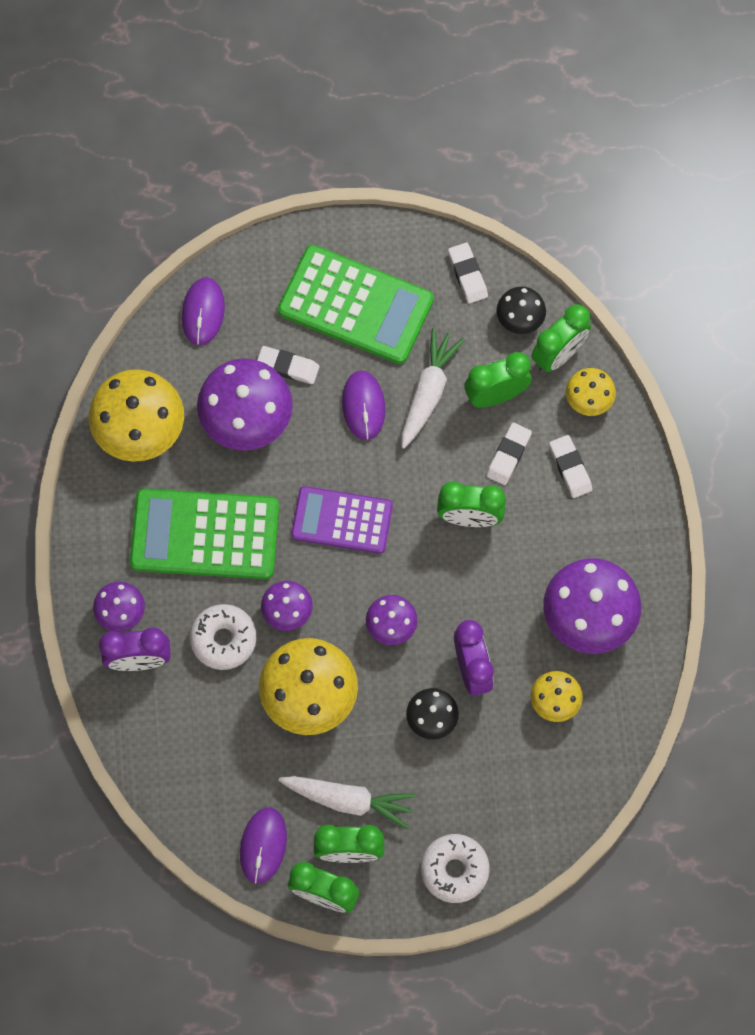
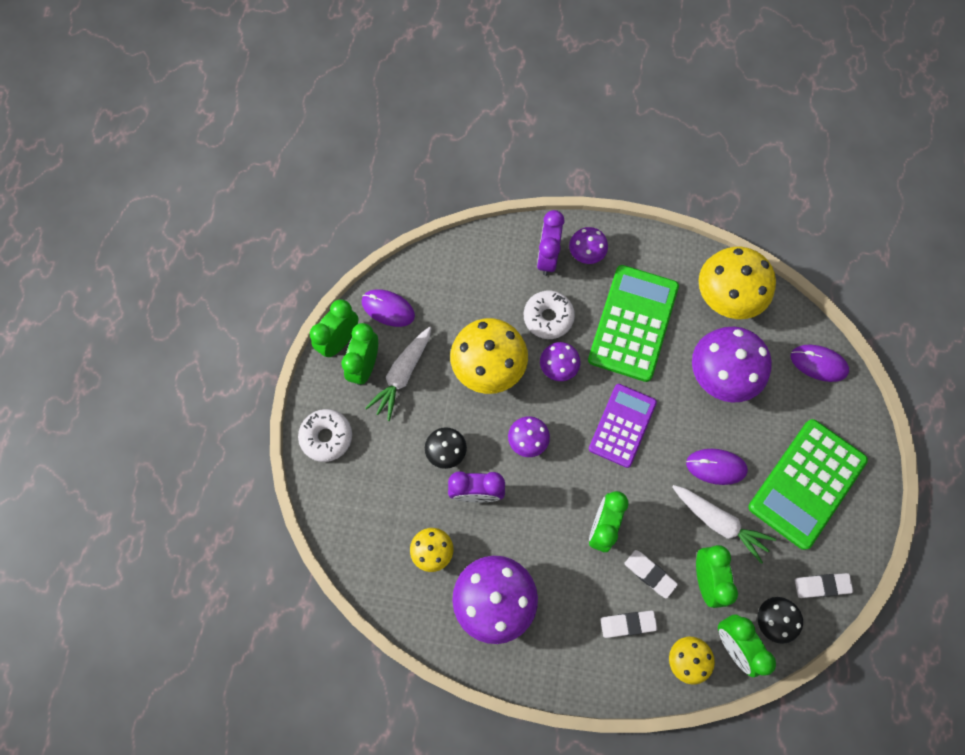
camera: 105 degrees right, 0 degrees up
(288, 367) = (760, 416): white eraser -> none

